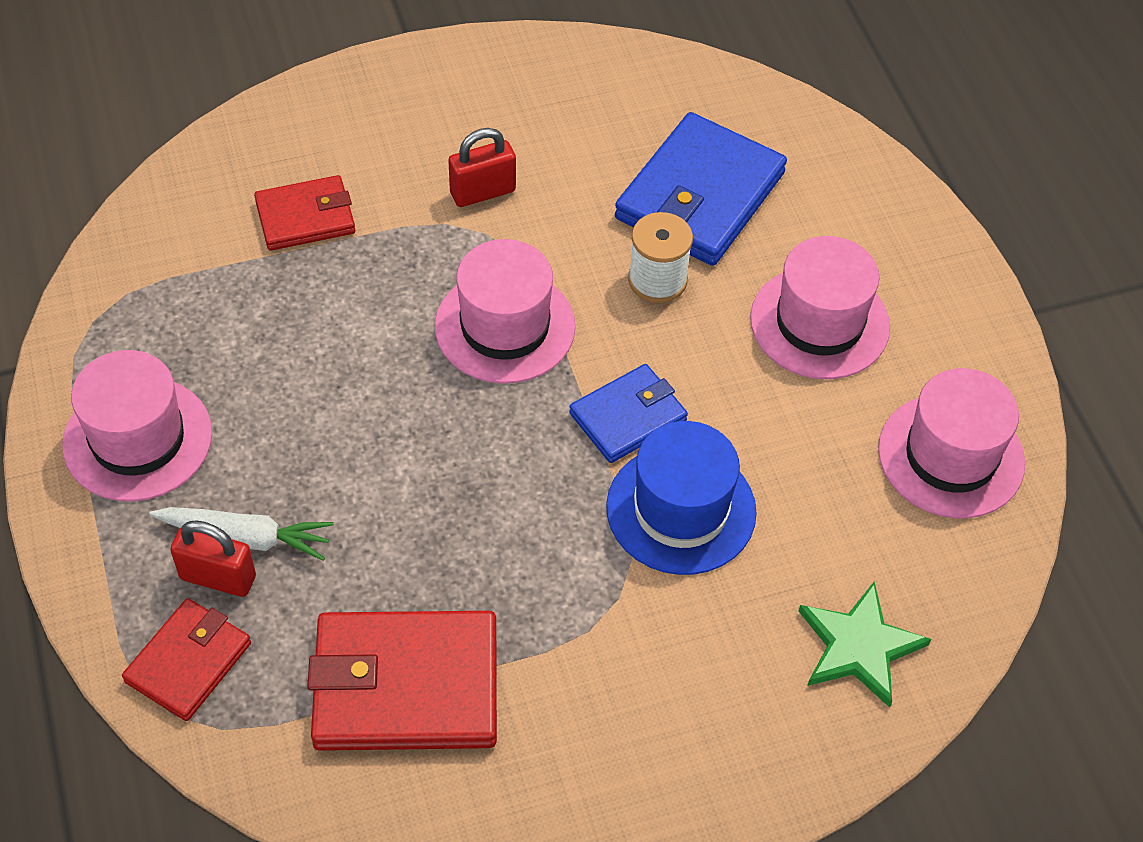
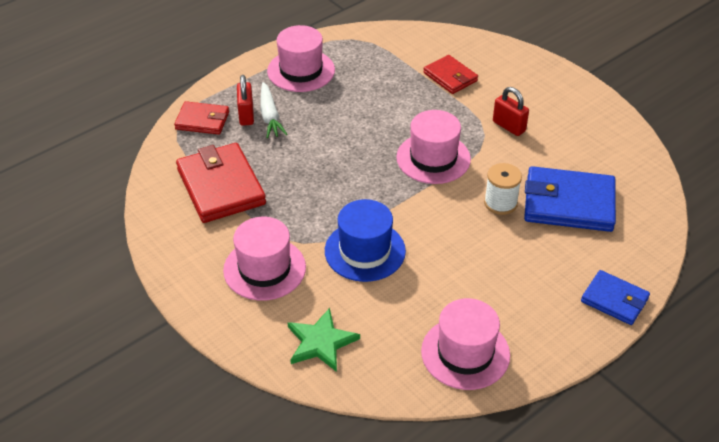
camera: 70 degrees right, 10 degrees down
(628, 417) = (408, 216): blue wallet -> blue wallet (614, 300)
(819, 323) = (518, 274): pink hat -> pink hat (264, 269)

